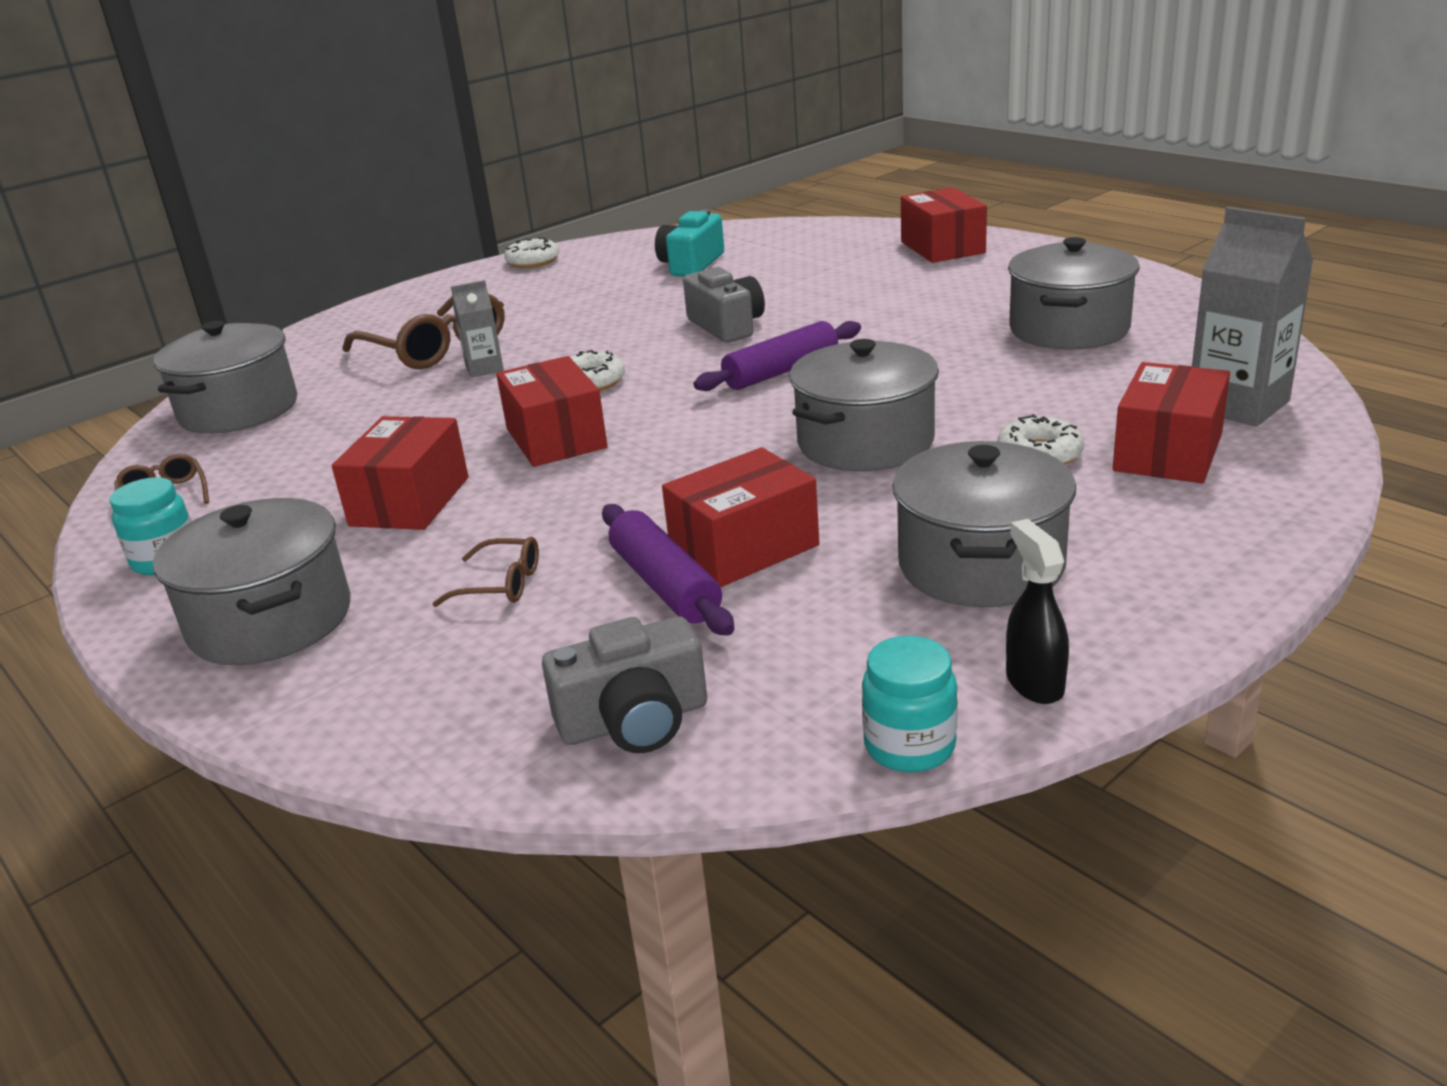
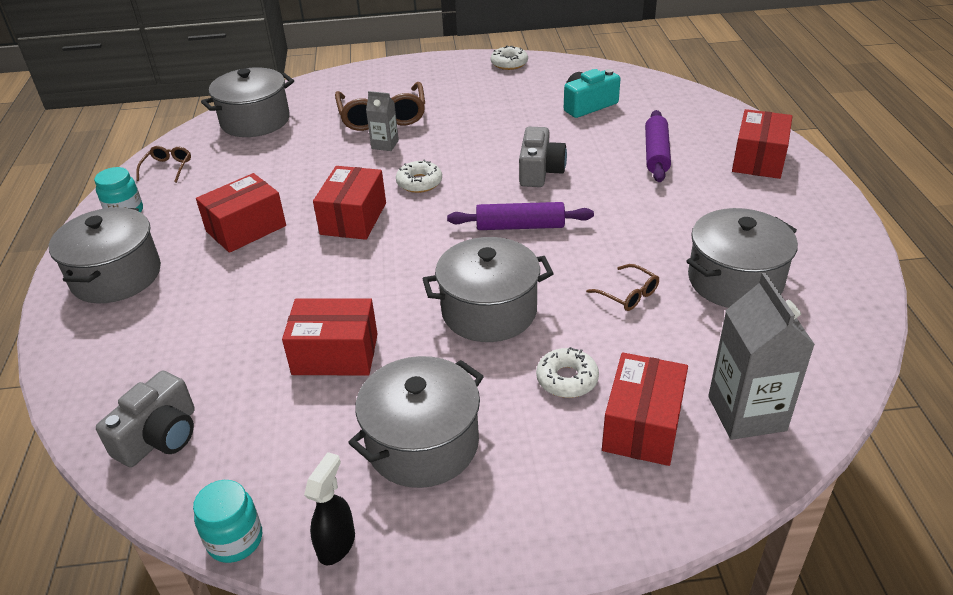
camera: 35 degrees right, 10 degrees up
(501, 584) = (215, 310): brown glasses -> brown glasses (628, 294)
(634, 721) = (160, 437): grey camera -> grey camera turned 75 degrees counterclockwise
(665, 585) = (273, 356): purple rolling pin -> purple rolling pin (656, 154)
(1168, 452) = (642, 426): red box -> red box turned 45 degrees counterclockwise

